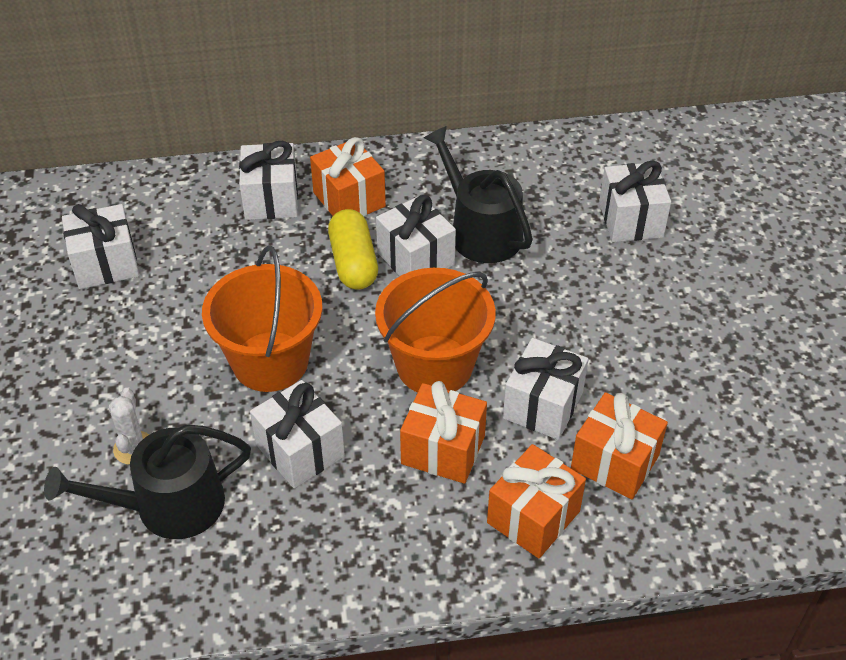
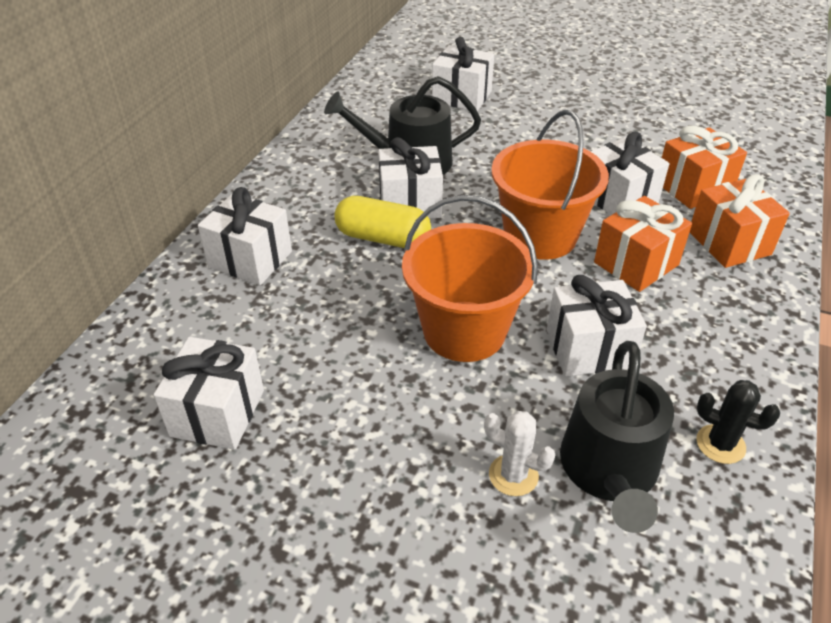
camera: 60 degrees left, 5 degrees down
(237, 573) = (720, 444): none -> black cactus
(349, 199) = (302, 214): orange gift -> none

